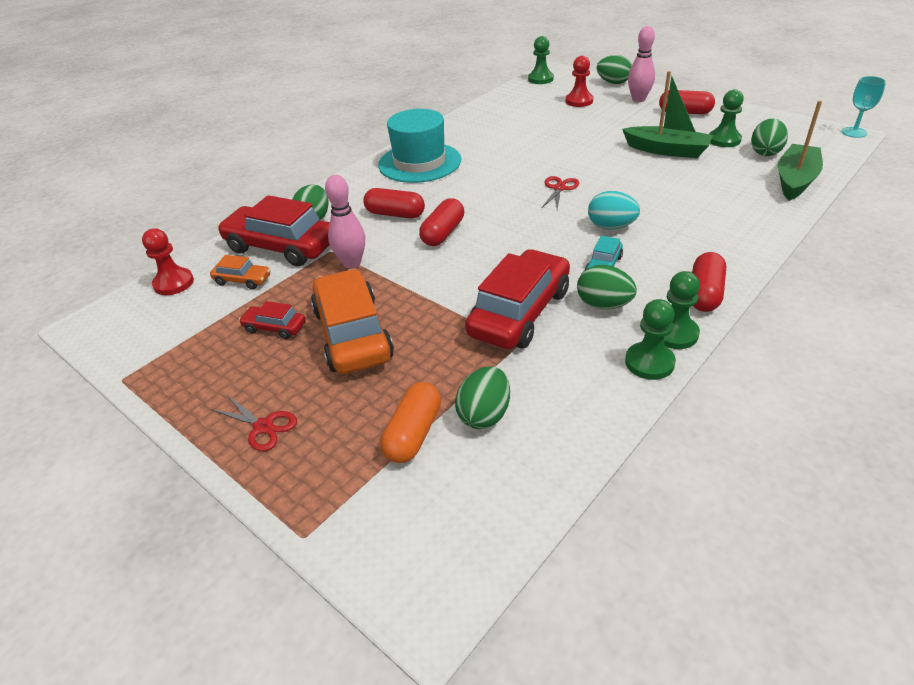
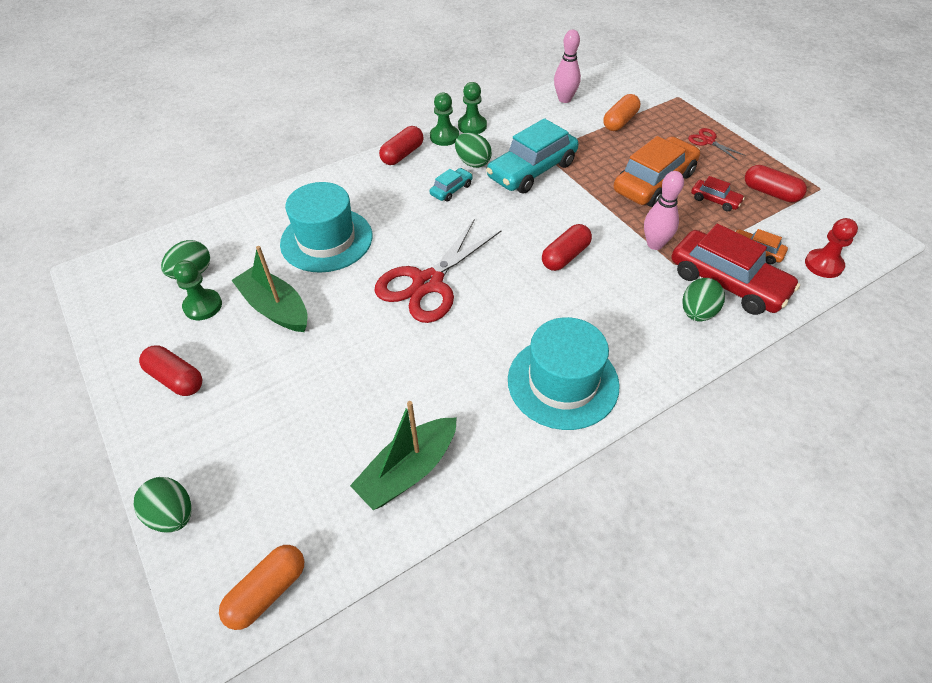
camera: 165 degrees left, 10 degrees up
(353, 334) = (654, 182): orange car -> orange car turned 135 degrees counterclockwise
(395, 214) = (607, 295): red capsule -> red capsule (770, 193)
(484, 414) = (578, 122): green egg -> none
(520, 312) = (532, 170): red car -> turquoise car
(540, 79) = (267, 591): green pawn -> orange capsule
(559, 188) = (428, 283): red scissors -> red scissors, size x2.19
(579, 101) = (271, 469): red pawn -> none
(611, 227) = (417, 223): turquoise egg -> none
(638, 99) = (192, 438): pink bowling pin -> pink bowling pin (564, 99)
(684, 195) = (326, 240): none -> turquoise hat
(795, 180) = (219, 229): green boat -> green boat (408, 470)
(854, 132) = (76, 275): turquoise goblet -> none

